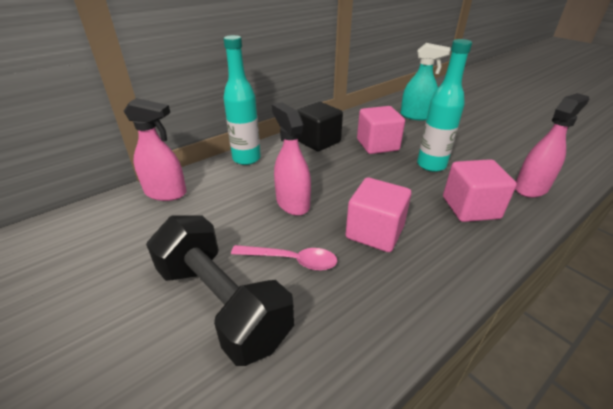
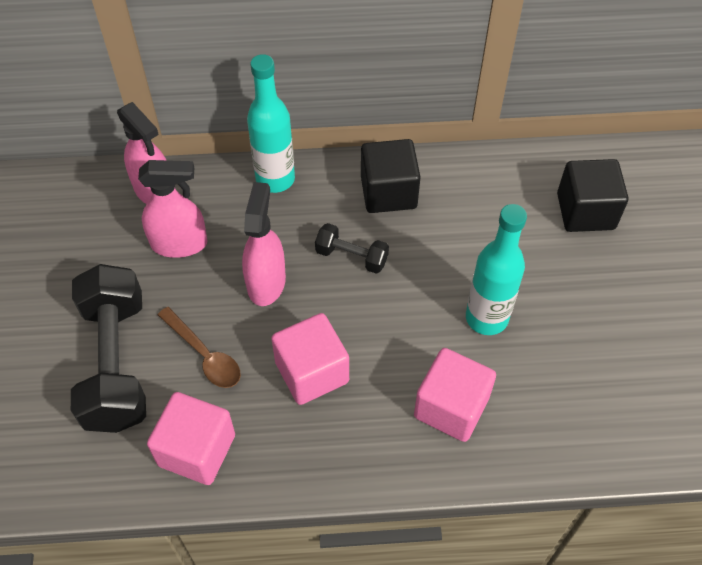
camera: 35 degrees right, 20 degrees up
(291, 260) = (204, 355): pink spoon -> brown spoon
(330, 171) = (351, 256): none -> black dumbbell
(377, 145) = (458, 242): pink cube -> pink cube (197, 450)
(416, 116) = (585, 211): turquoise spray bottle -> black cube
(531, 188) = (567, 428): pink spray bottle -> pink spray bottle (180, 244)

